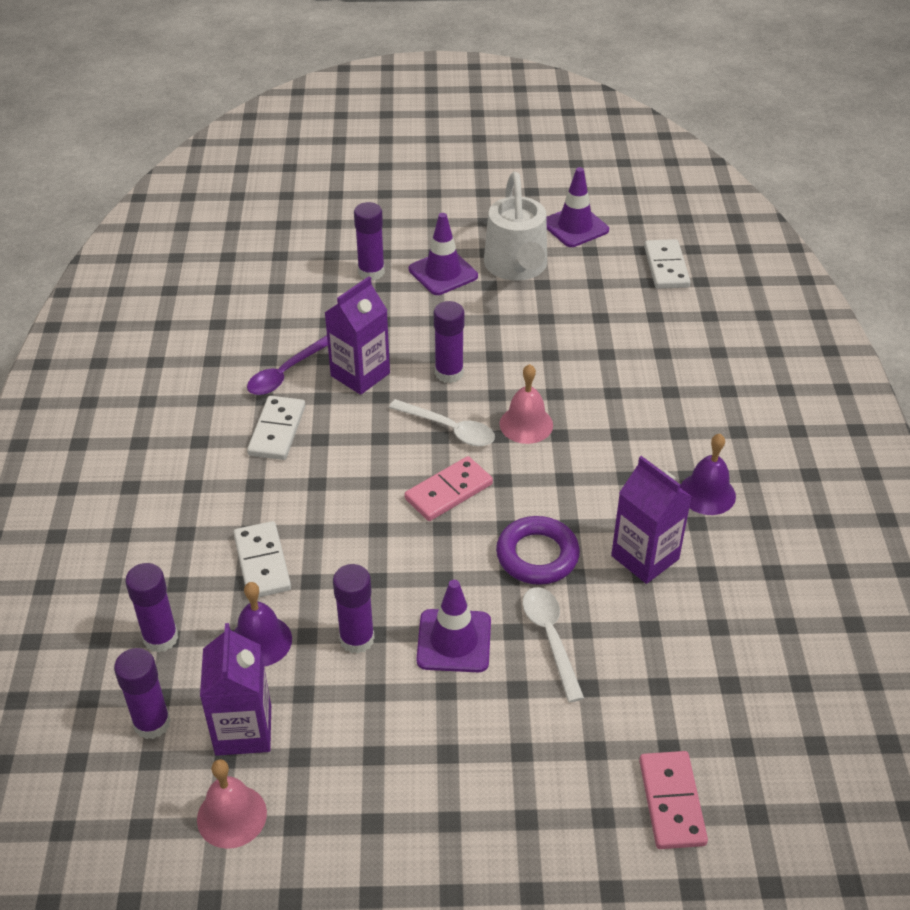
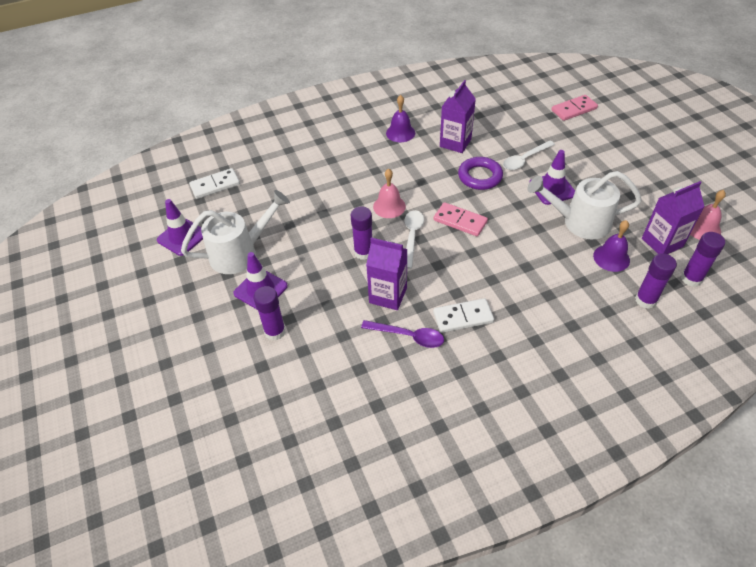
camera: 110 degrees left, 5 degrees up
(262, 562) = (564, 279): white domino -> none
(357, 639) = (579, 222): purple glue stick -> white watering can

